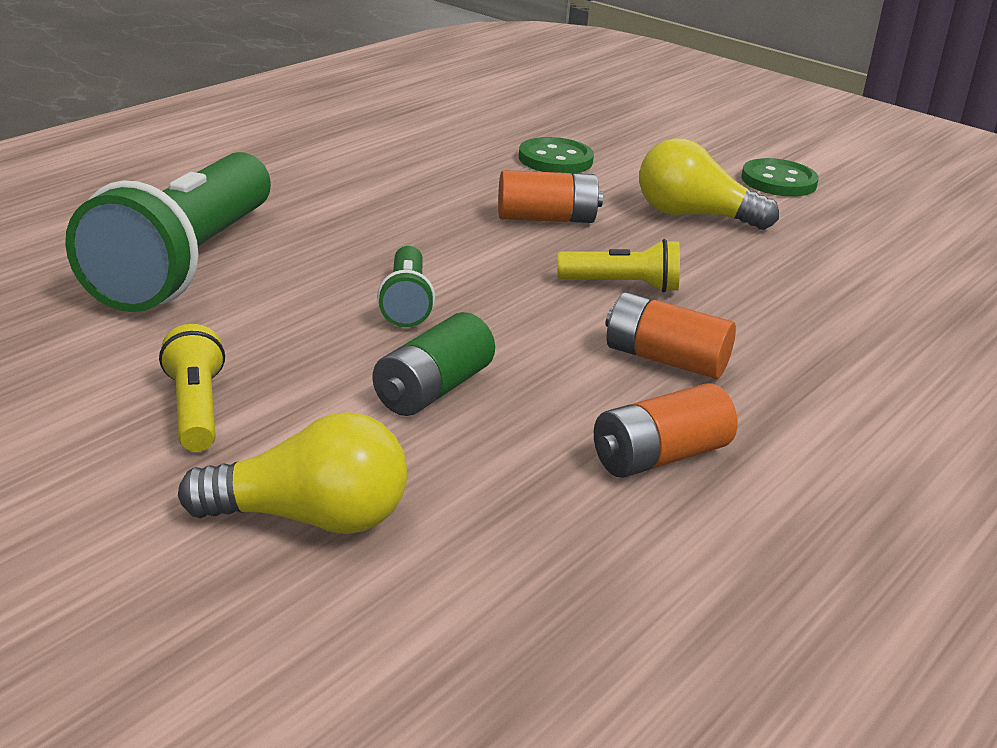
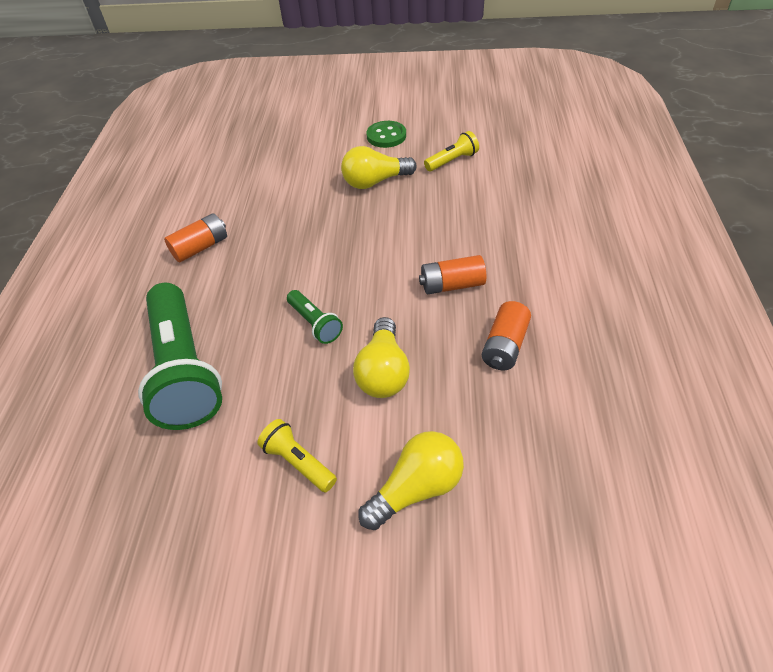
camera: 30 degrees left, 20 degrees up
(432, 390) = (383, 372): green battery -> yellow light bulb
(546, 218) = (317, 224): orange battery -> orange battery (200, 247)
(555, 159) = (279, 178): green button -> none
(622, 285) = (391, 249): yellow flashlight -> yellow flashlight (452, 161)

